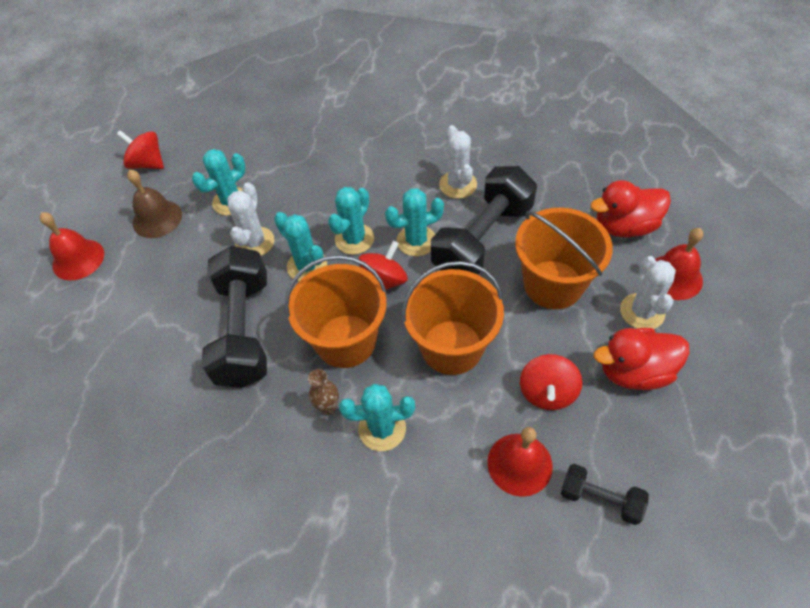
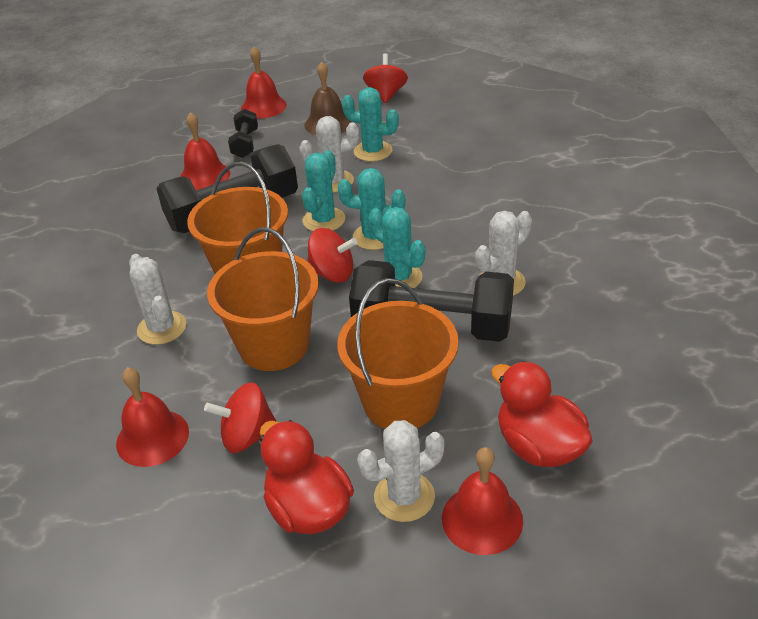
camera: 65 degrees right, 15 degrees down
(163, 340) = (204, 176): none -> red bell
(328, 408) = (172, 288): brown vase -> none
(382, 429) = (162, 328): turquoise cactus -> white cactus
(600, 499) = (129, 516): black dumbbell -> black dumbbell (245, 144)

